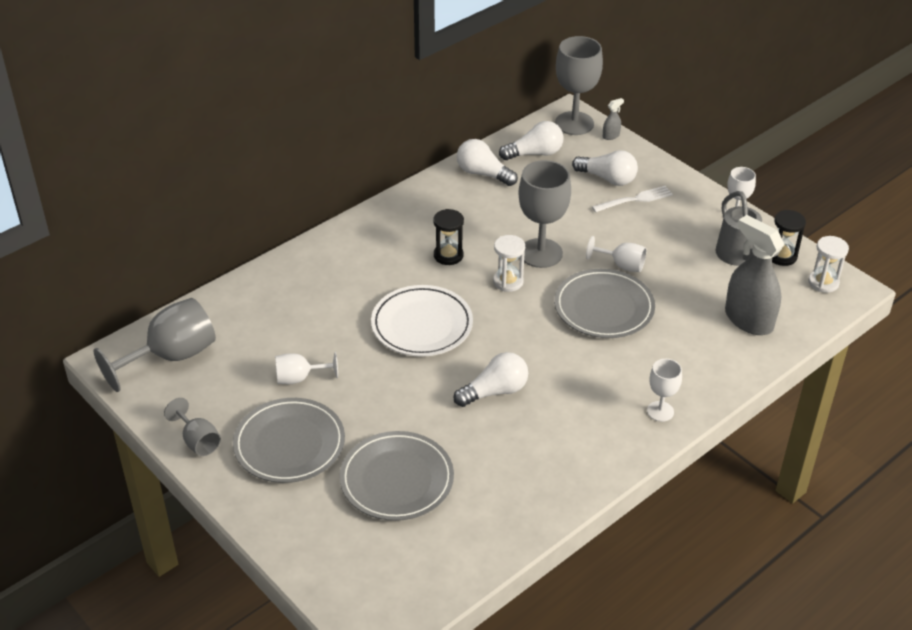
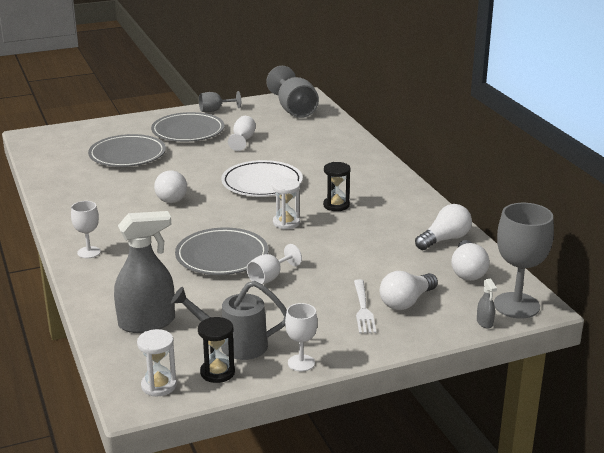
camera: 110 degrees right, 15 degrees down
(540, 253) = (313, 243): grey goblet -> none

